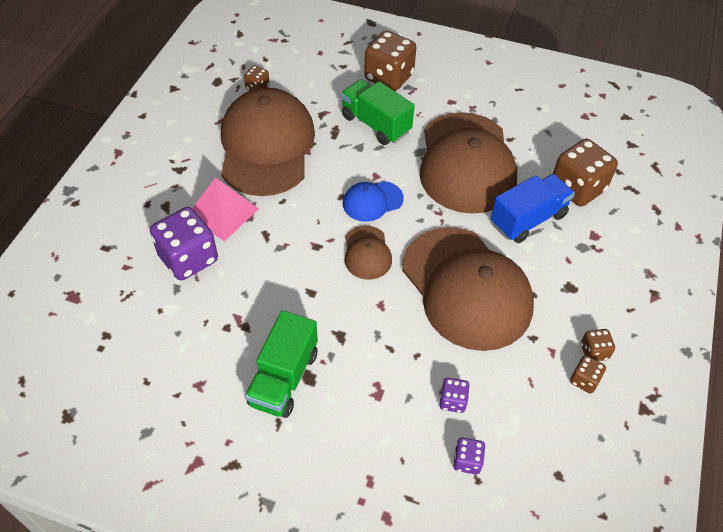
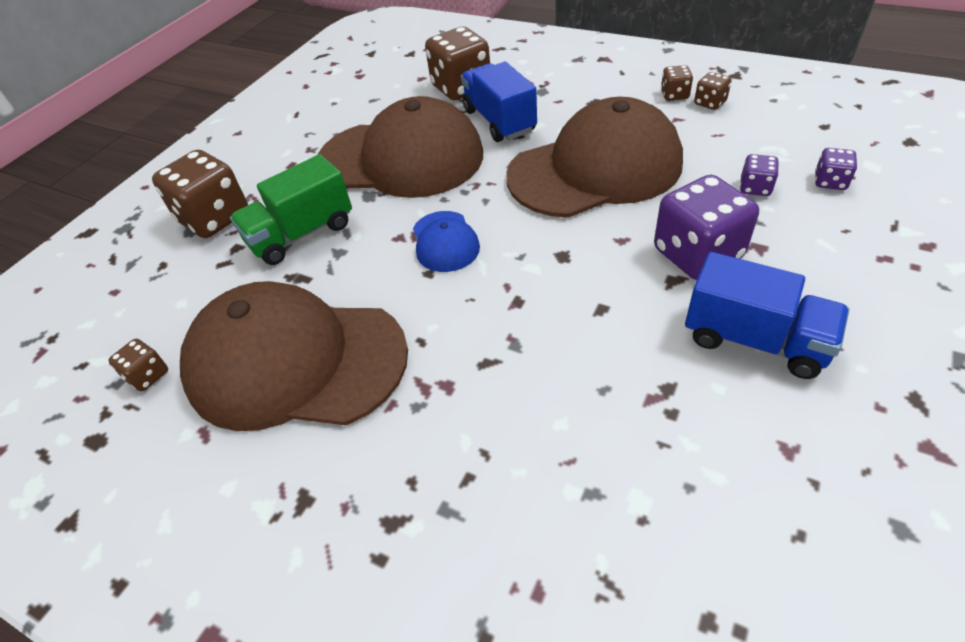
camera: 75 degrees left, 5 degrees down
(188, 258) = (526, 475): purple dice -> purple dice (697, 254)
(222, 212) = (428, 424): pink pyramid -> none
(284, 378) = (754, 339): green truck -> blue truck
(367, 253) = (535, 249): brown cap -> none

